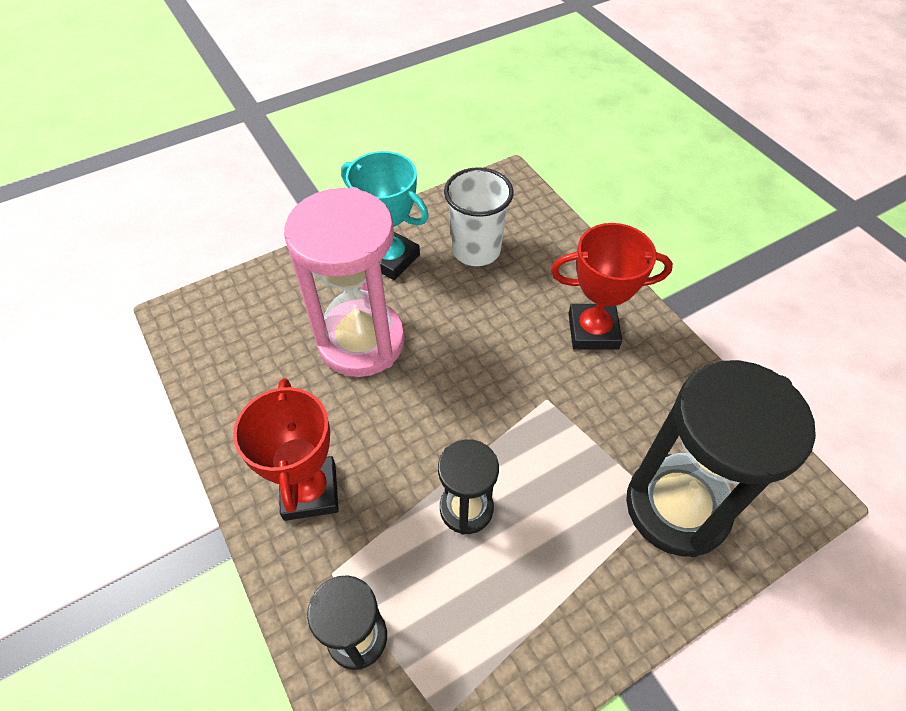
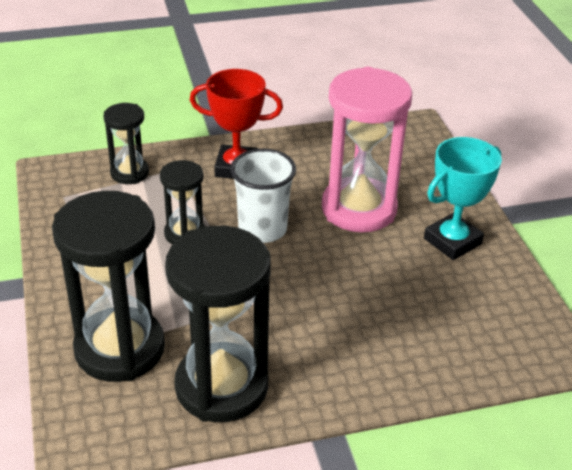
camera: 105 degrees right, 15 degrees down
(476, 250) = (451, 300): white cup -> white cup (262, 229)
(593, 331) = (318, 356): red trophy -> none
(670, 396) = (221, 386): none -> black hourglass

